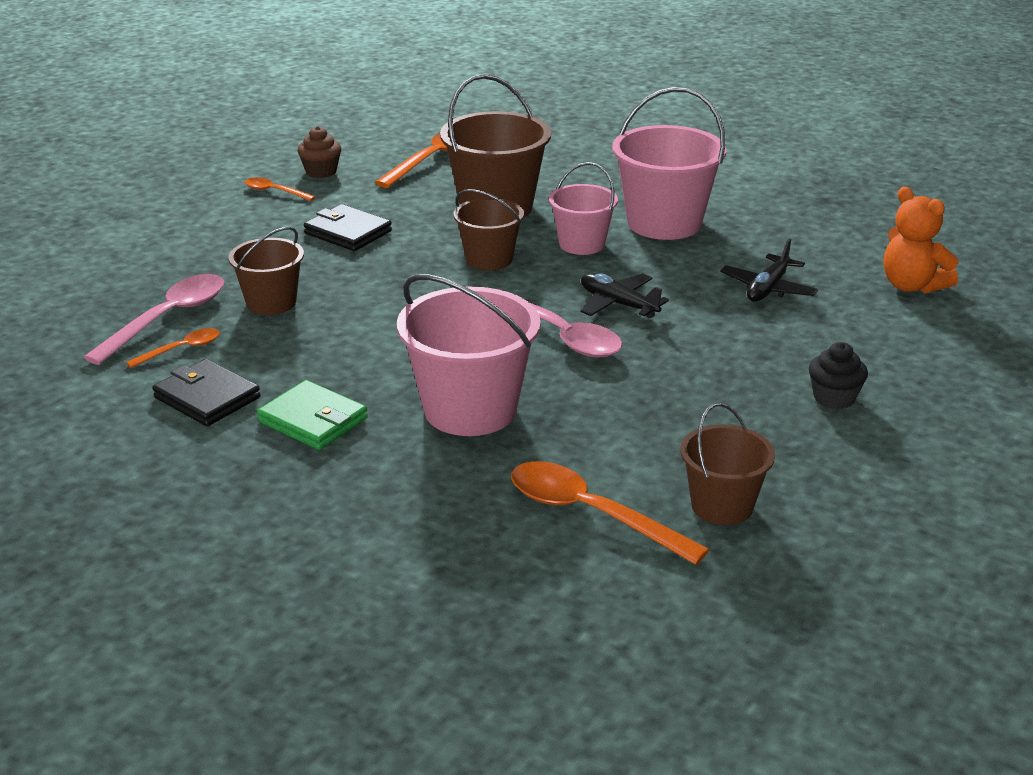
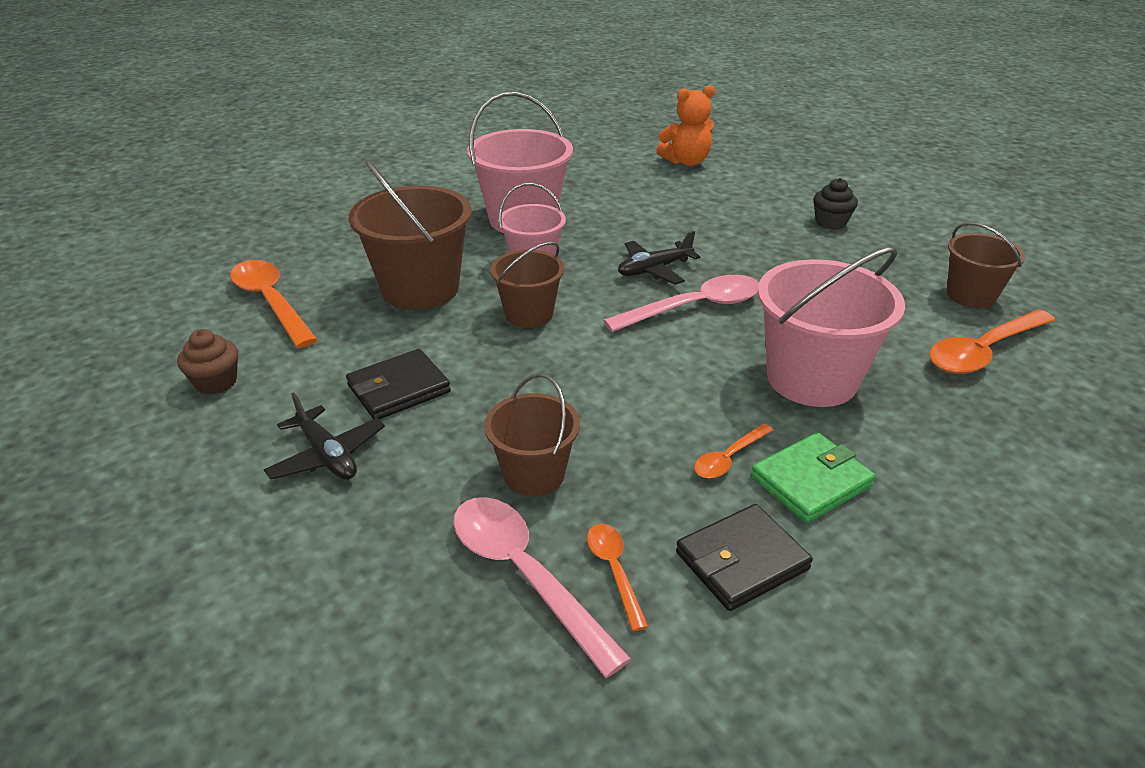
camera: 70 degrees left, 5 degrees up
(274, 191) = (234, 428): orange spoon -> orange spoon (729, 458)
(768, 288) = (662, 207): black plane -> black plane (327, 455)

